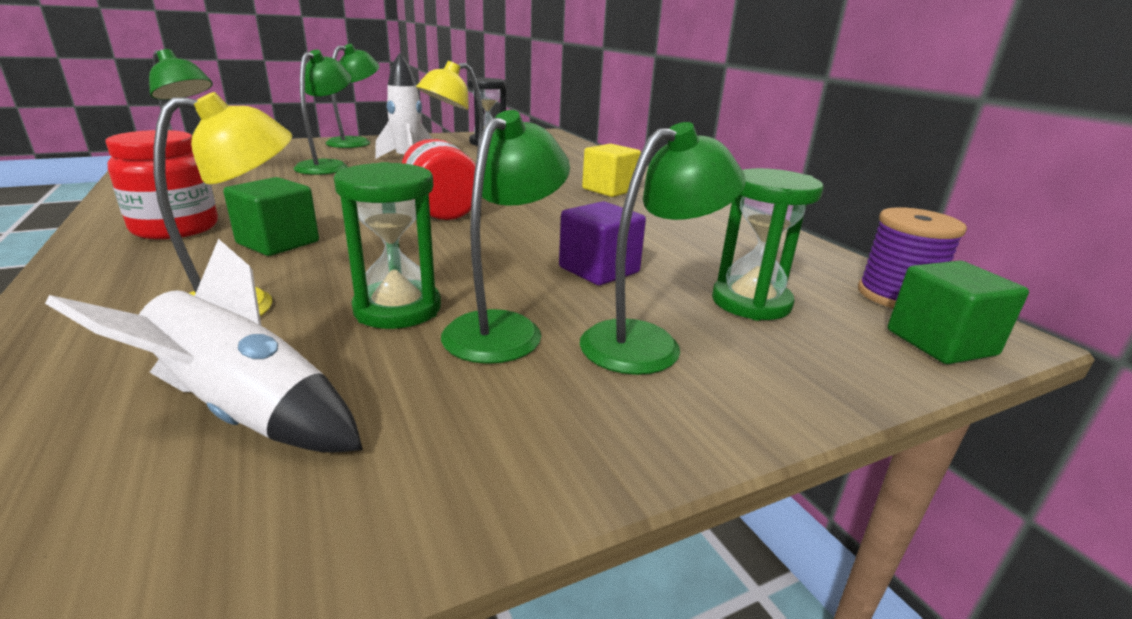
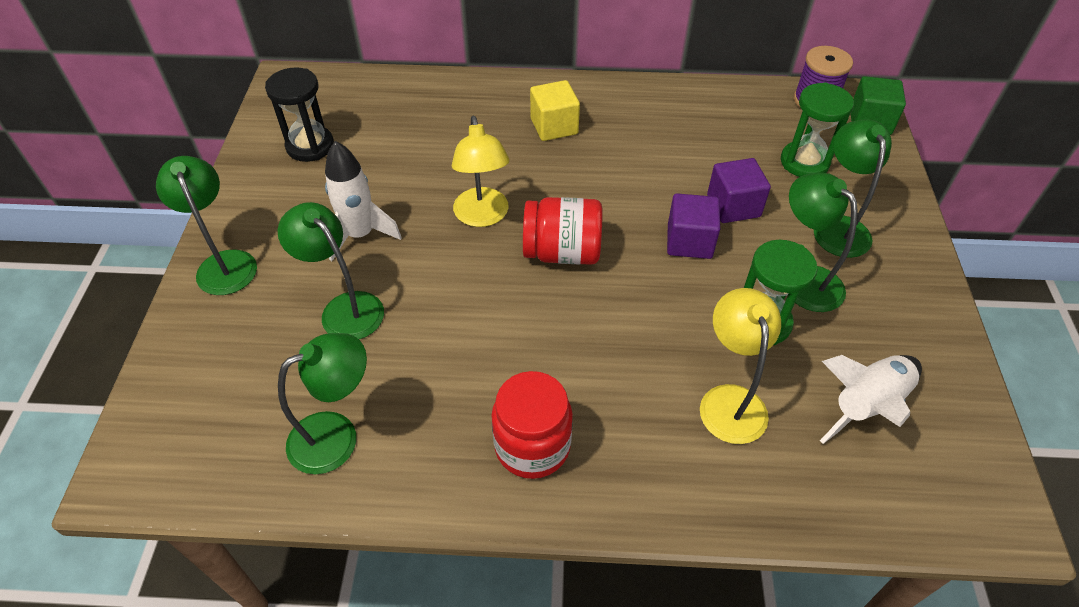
camera: 60 degrees left, 25 degrees up
(278, 243) = (605, 373): green cube -> none
(510, 255) = (689, 241): none -> purple cube

